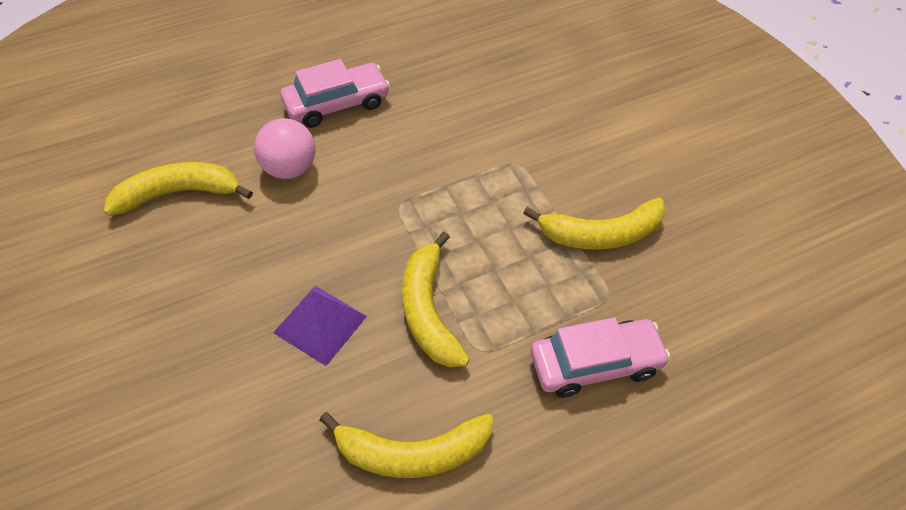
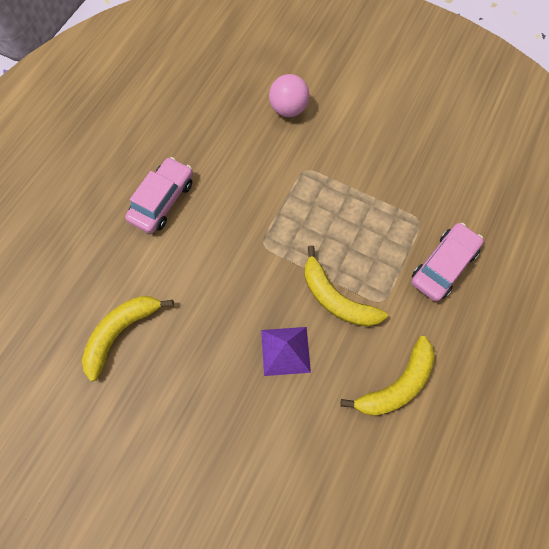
camera: 35 degrees left, 15 degrees up
(289, 168) = (175, 266): pink ball -> pink ball (288, 109)
(601, 234) = (387, 185): yellow banana -> none

